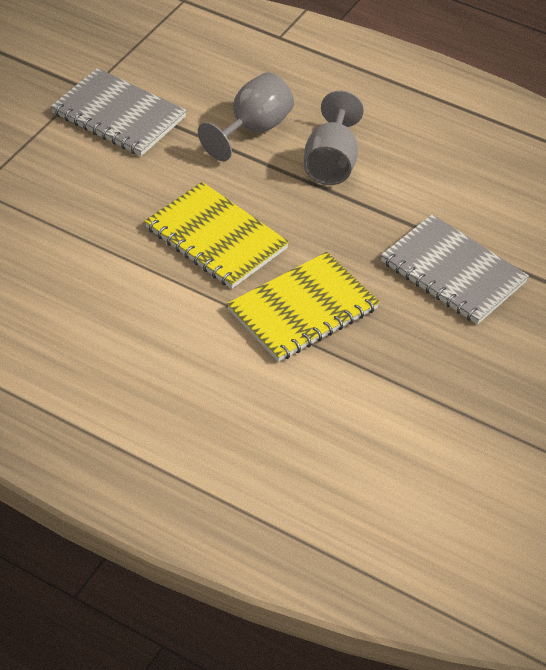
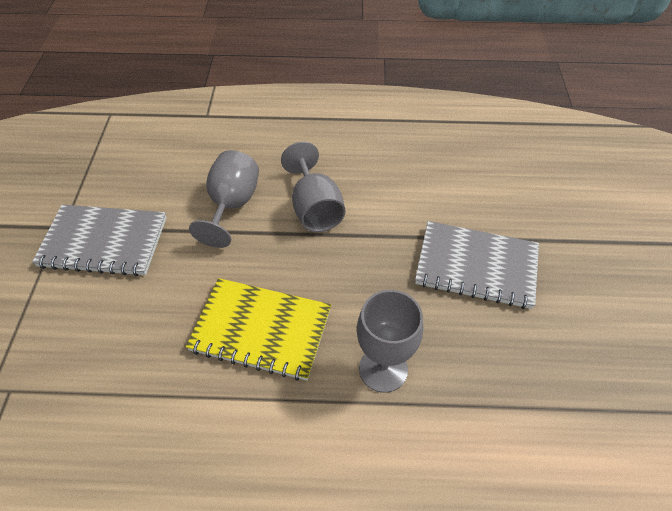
camera: 25 degrees left, 5 degrees up
(303, 309) = (383, 369): yellow notebook -> grey goblet

